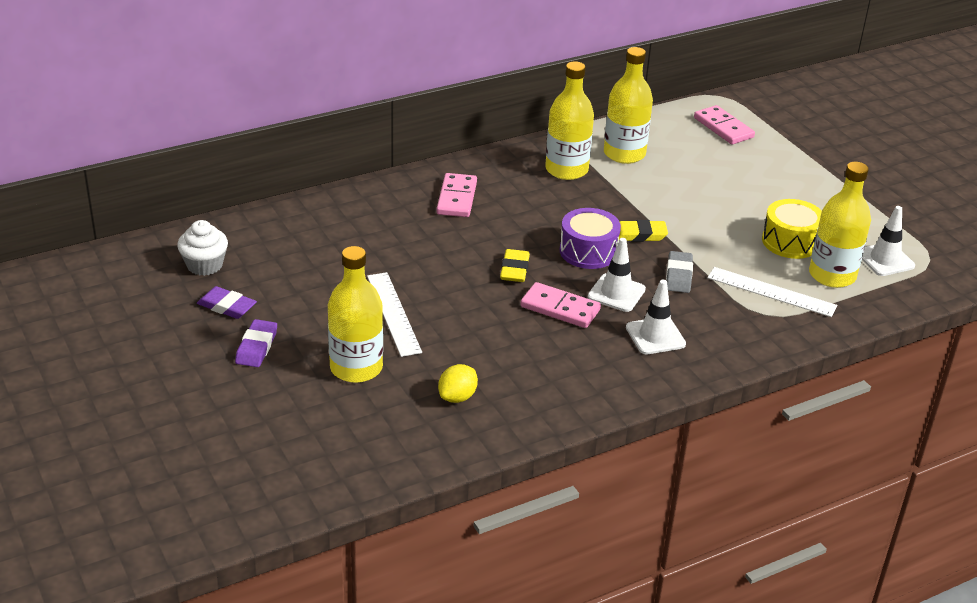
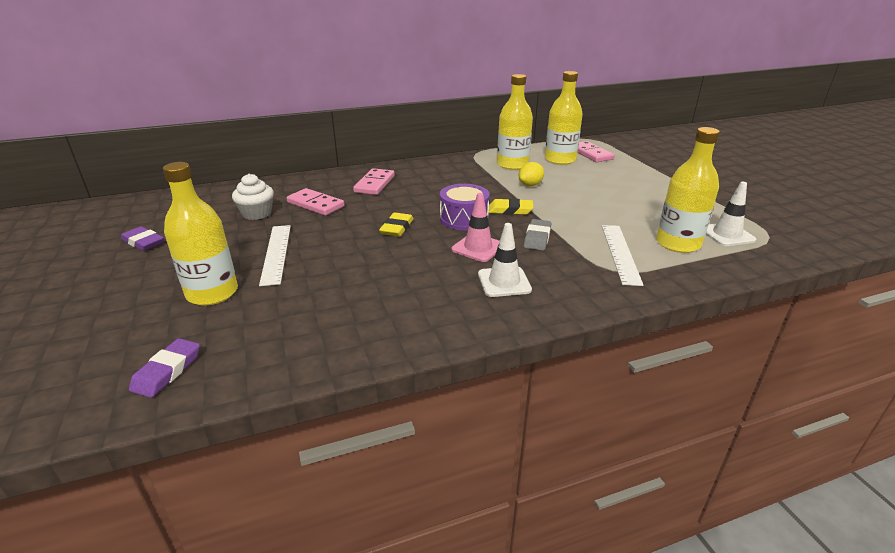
camera: 10 degrees right, 5 degrees down
(204, 265) = (152, 215): white cupcake -> white cupcake (257, 213)
(256, 347) = (140, 272): purple eraser -> purple eraser (167, 371)
(457, 397) = (289, 324): yellow lemon -> yellow lemon (530, 185)
(560, 308) = (423, 256): pink domino -> pink domino (315, 204)
(566, 170) = (465, 171): yellow bottle -> yellow bottle (560, 160)
(616, 293) = (478, 248): white traffic cone -> pink traffic cone
(771, 292) = (620, 253): white ruler -> white ruler turned 60 degrees clockwise
(790, 241) = (639, 219): yellow drum -> none

